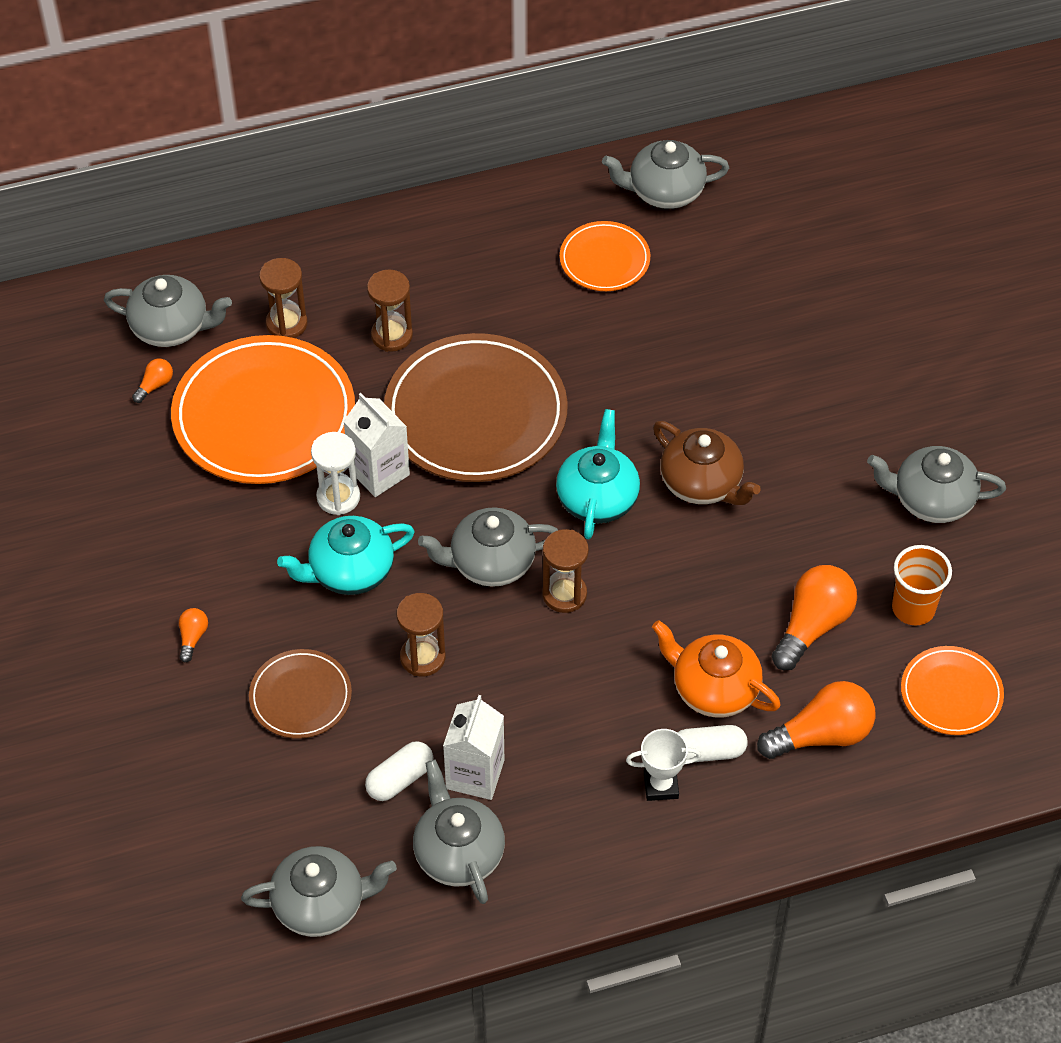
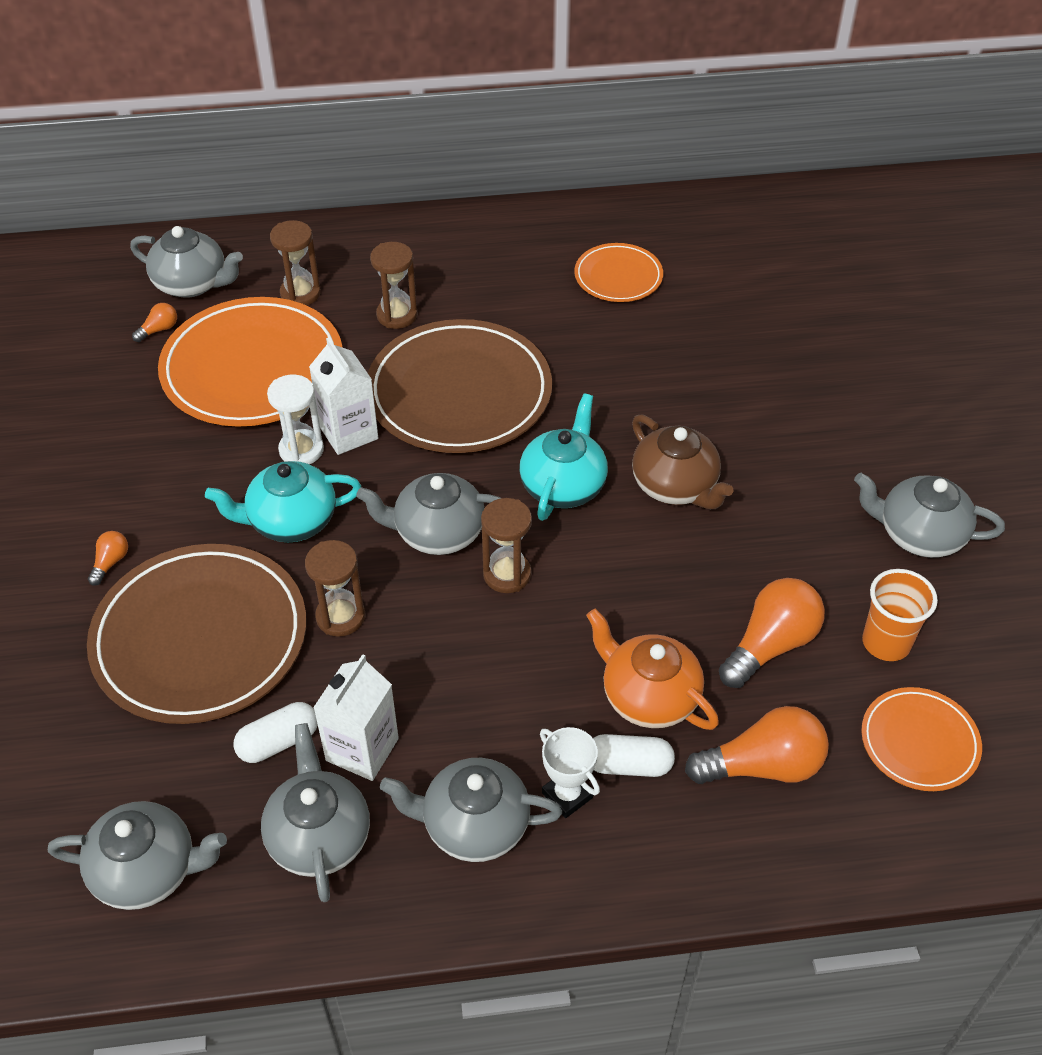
camera: 10 degrees right, 5 degrees down
(300, 697) = (200, 638): brown plate -> brown plate, size x1.93
(661, 786) = (567, 795): white trophy -> white trophy turned 45 degrees clockwise
(664, 191) = (688, 228): grey teapot -> grey teapot (473, 825)

